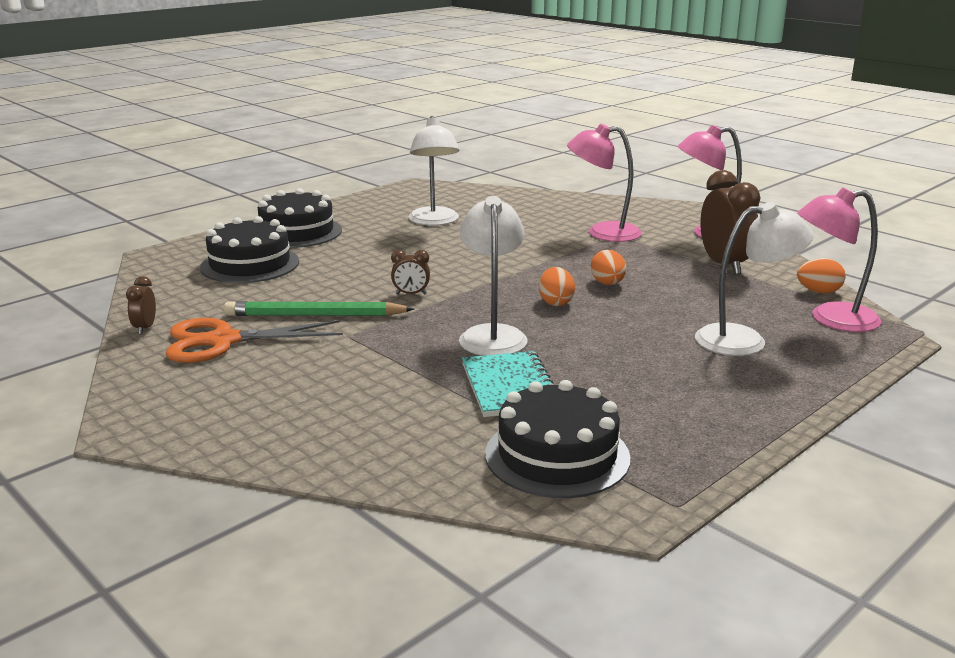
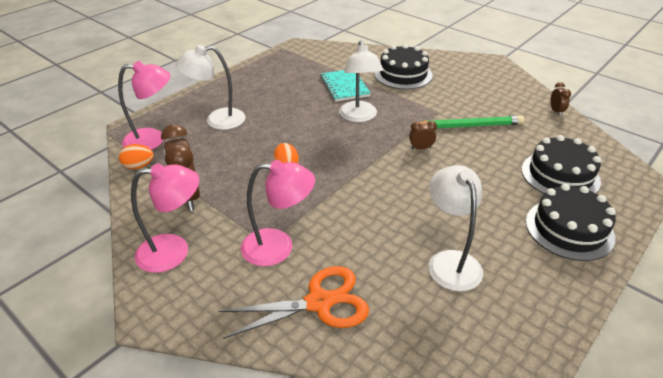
camera: 175 degrees right, 15 degrees up
(223, 341) = (503, 105): orange scissors -> orange scissors (319, 302)
(555, 302) = (323, 145): orange egg -> none
(557, 455) = (322, 60): black cake -> black cake (403, 74)

